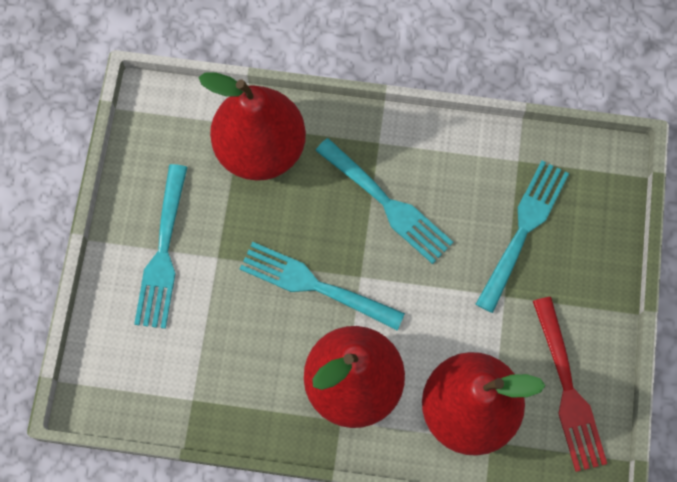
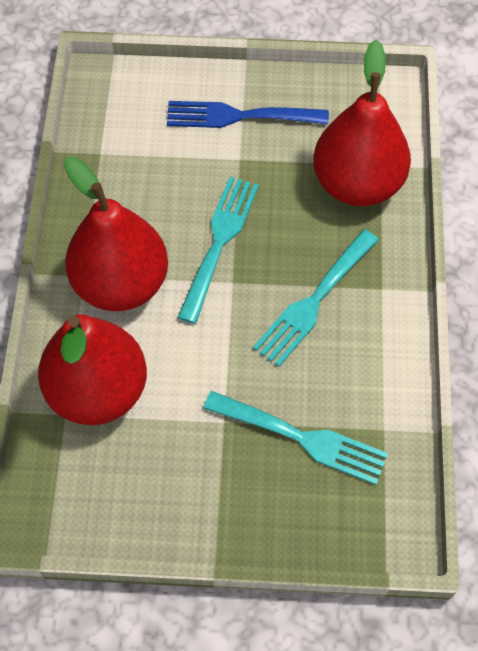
camera: 85 degrees right, 10 degrees down
(163, 253) = (239, 116): turquoise fork -> blue fork
(568, 391) = (121, 492): red fork -> none

